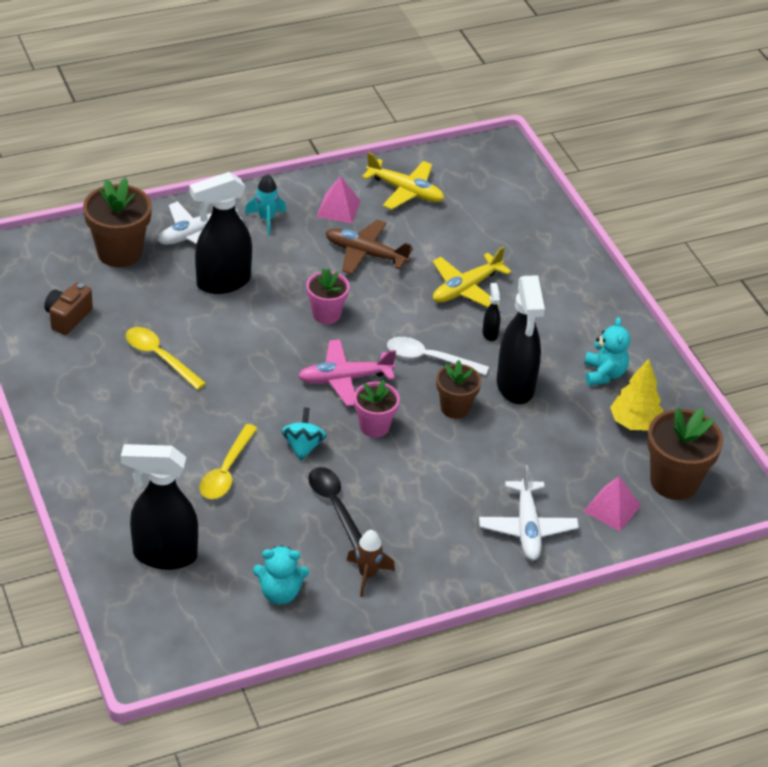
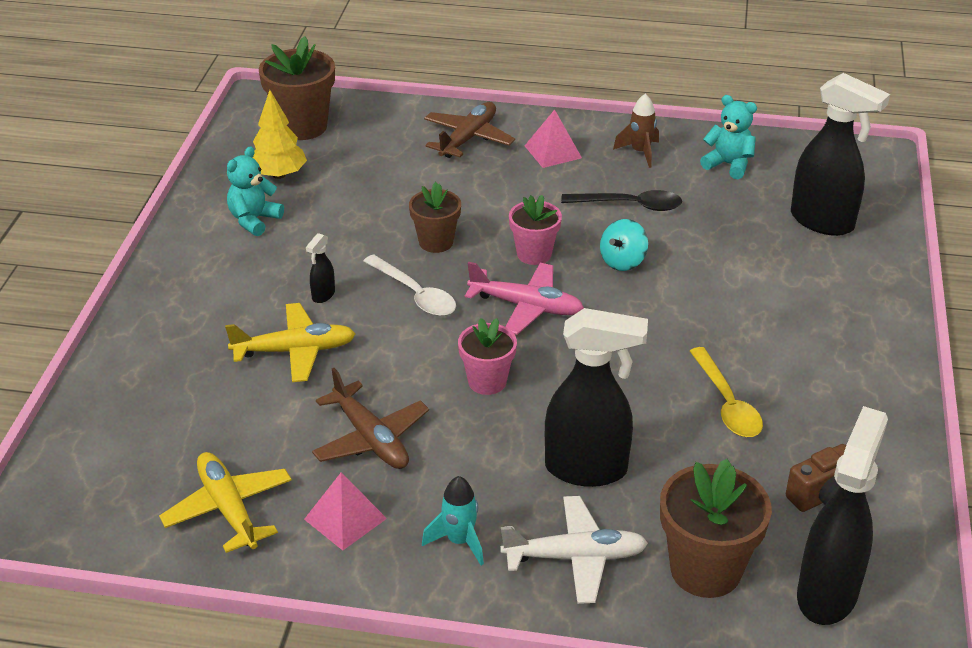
camera: 145 degrees left, 5 degrees down
(226, 471) = (718, 267): yellow spoon -> none
(335, 506) = (629, 205): black spoon -> black spoon turned 90 degrees counterclockwise
(515, 386) = (354, 239): black spray bottle -> black spray bottle (827, 593)
(527, 528) = (468, 138): white plane -> brown plane
(612, 508) = (379, 127): pink pyramid -> pink pyramid (553, 151)

